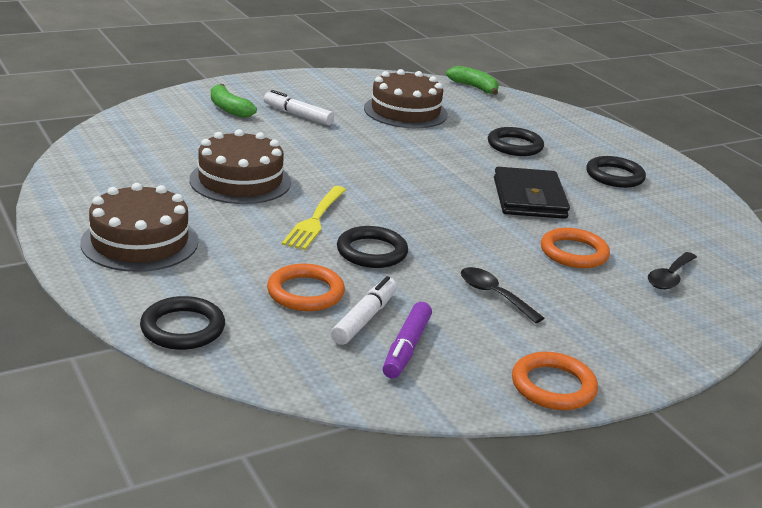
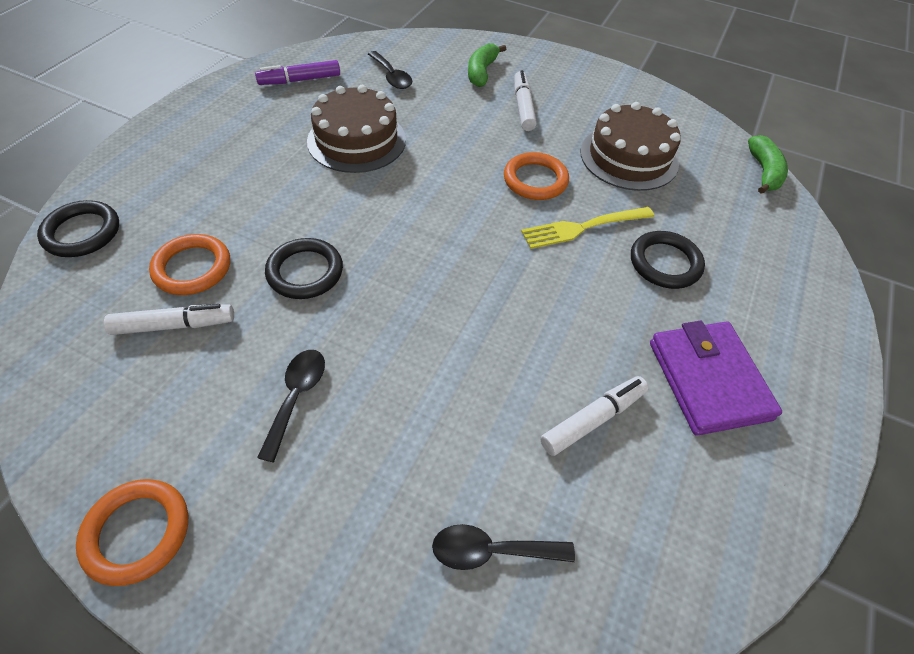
camera: 55 degrees right, 25 degrees up
(140, 242) = (200, 147): brown cake -> none
(174, 138) = (391, 76): none -> black spoon
(315, 220) = (330, 211): yellow fork -> yellow fork (582, 227)
(406, 348) = (139, 378): purple marker -> purple marker (300, 80)
(529, 198) = (549, 330): black wallet -> none
(574, 253) = (459, 424): orange ring -> orange ring (535, 180)
(609, 215) = (593, 419): none -> white marker
(614, 176) = (708, 380): black ring -> purple wallet

